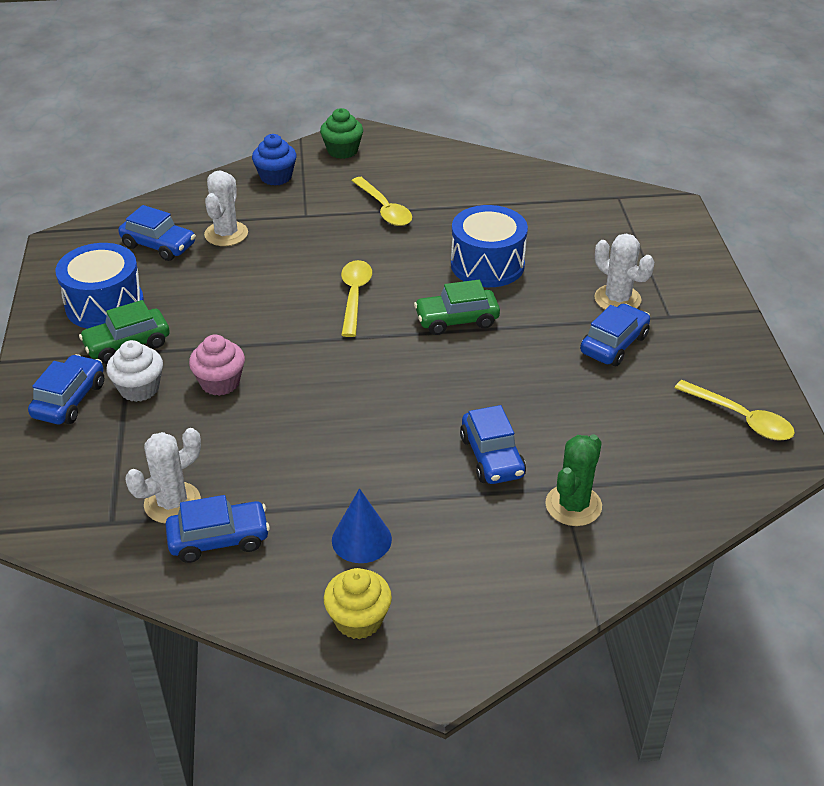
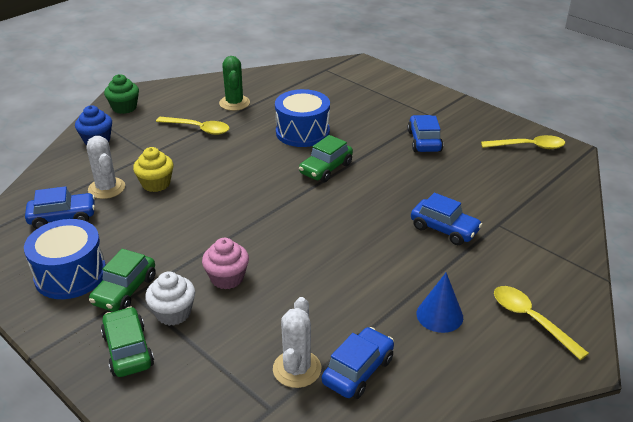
camera: 40 degrees left, 5 degrees down
(69, 400) = (128, 350): blue car -> green car
(354, 296) = (246, 184): yellow spoon -> yellow spoon (531, 320)
(358, 620) = (500, 360): yellow cupcake -> yellow cupcake (156, 184)
(573, 505) = (516, 230): green cactus -> green cactus (234, 103)
(617, 299) = (395, 119): white cactus -> none

